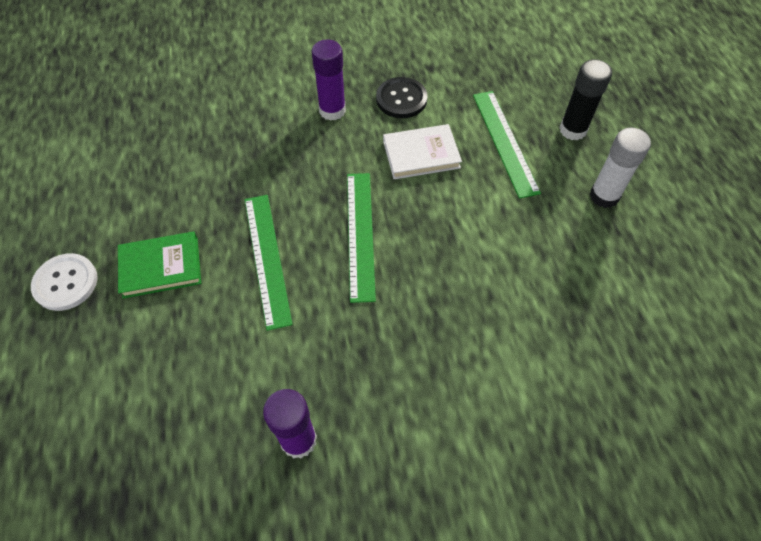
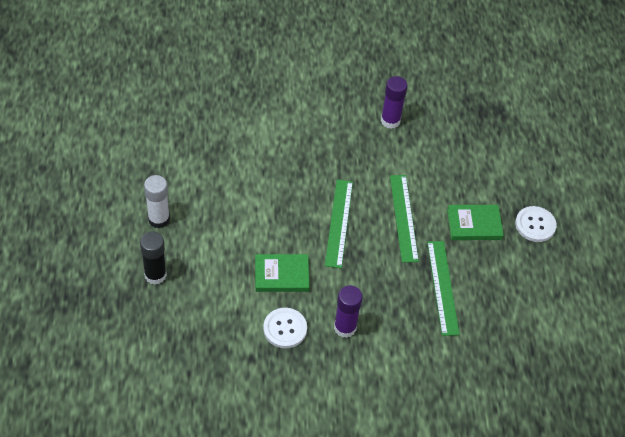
camera: 175 degrees left, 5 degrees down
(401, 99) = (285, 329): black button -> white button
(421, 154) = (281, 275): white book -> green book
(504, 142) = (213, 274): green ruler -> green ruler (442, 287)

